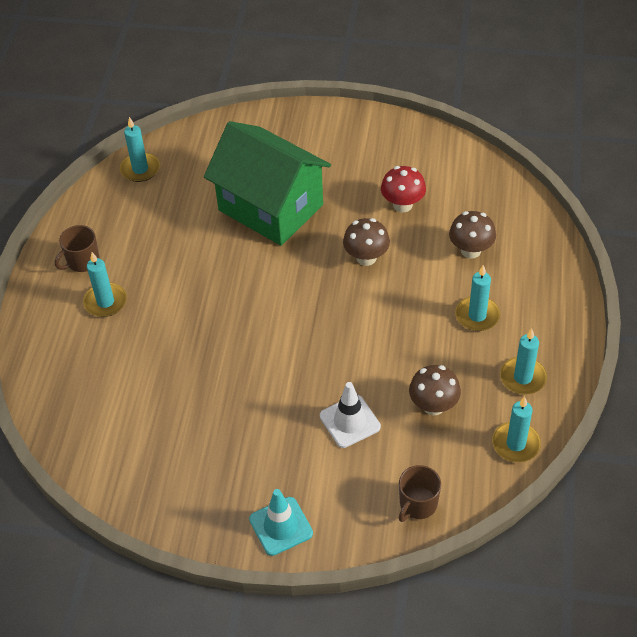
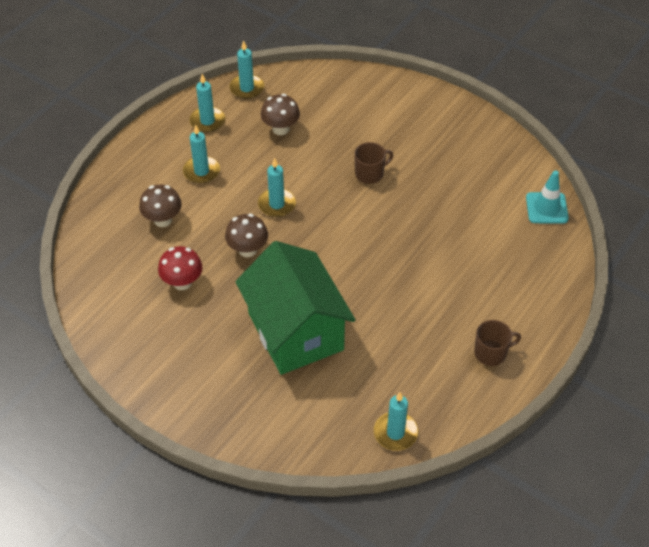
camera: 155 degrees left, 0 degrees up
(105, 302) = (484, 305): turquoise candle -> turquoise candle (277, 204)
(281, 526) = (427, 103): turquoise traffic cone -> turquoise traffic cone (546, 208)
(350, 421) = (344, 142): white traffic cone -> none
(417, 504) = (334, 82): brown mug -> brown mug (370, 174)

